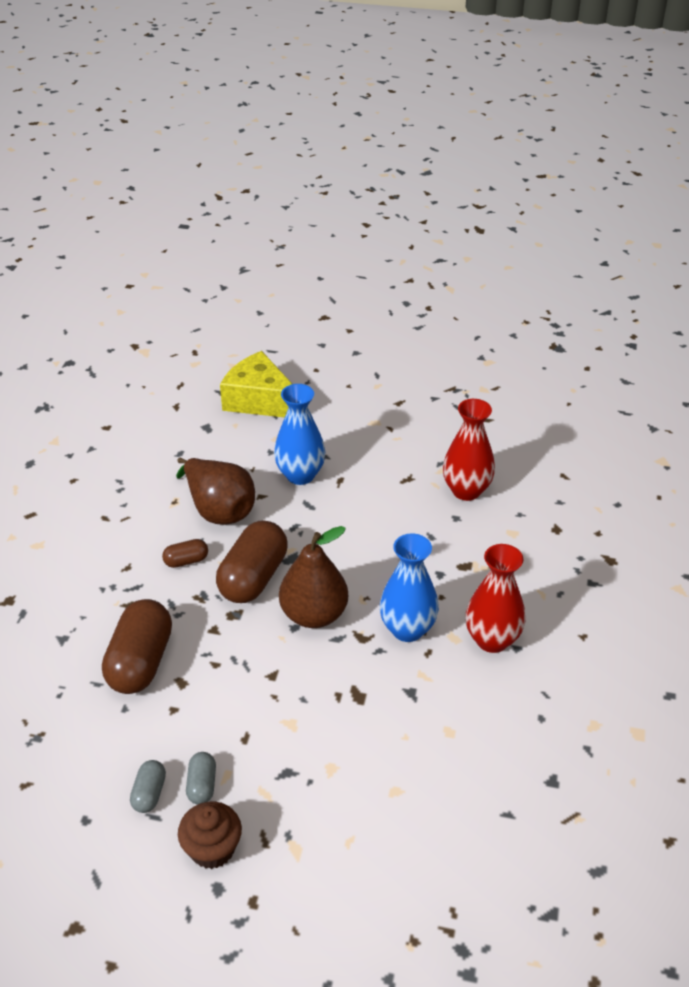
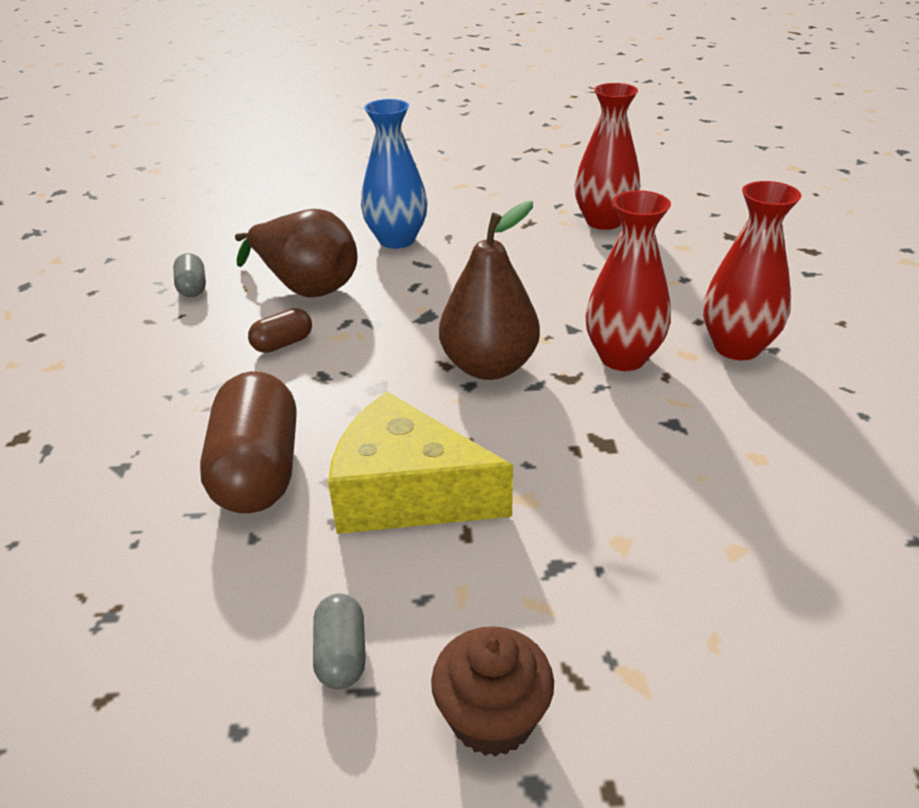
camera: 15 degrees left, 5 degrees down
(202, 785) = (428, 619): grey capsule -> grey capsule (192, 288)
(253, 578) = (385, 344): brown capsule -> none
(260, 400) = (314, 188): yellow cheese -> yellow cheese (407, 493)
(407, 629) = (622, 357): blue vase -> red vase

